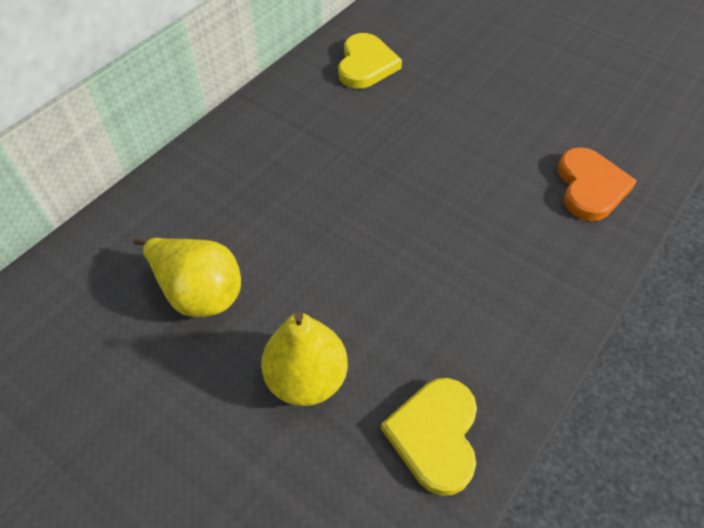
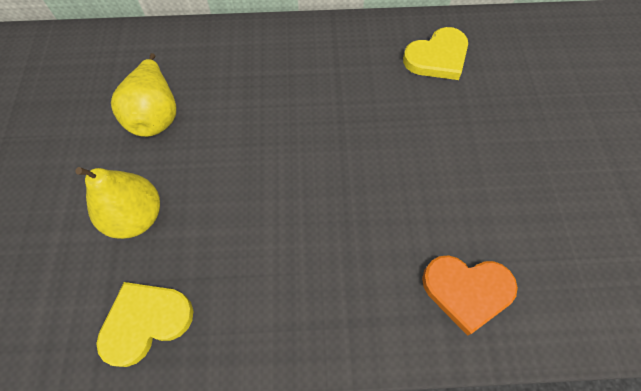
camera: 50 degrees right, 10 degrees up
(590, 187) = (467, 291): orange heart -> orange heart turned 45 degrees clockwise

